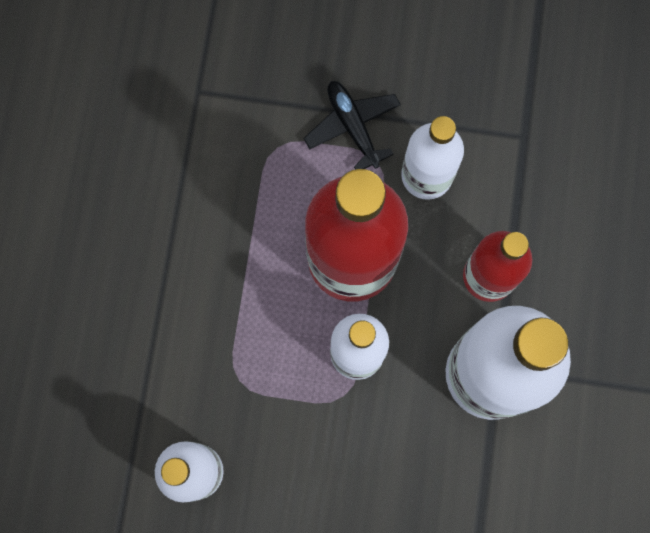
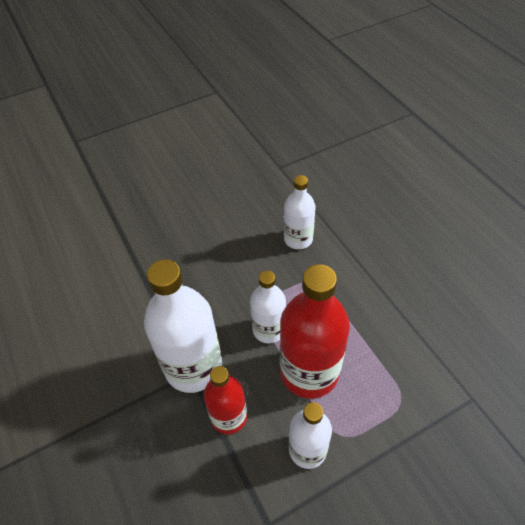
camera: 145 degrees right, 25 degrees down
(352, 126) = (373, 446): black plane -> none

